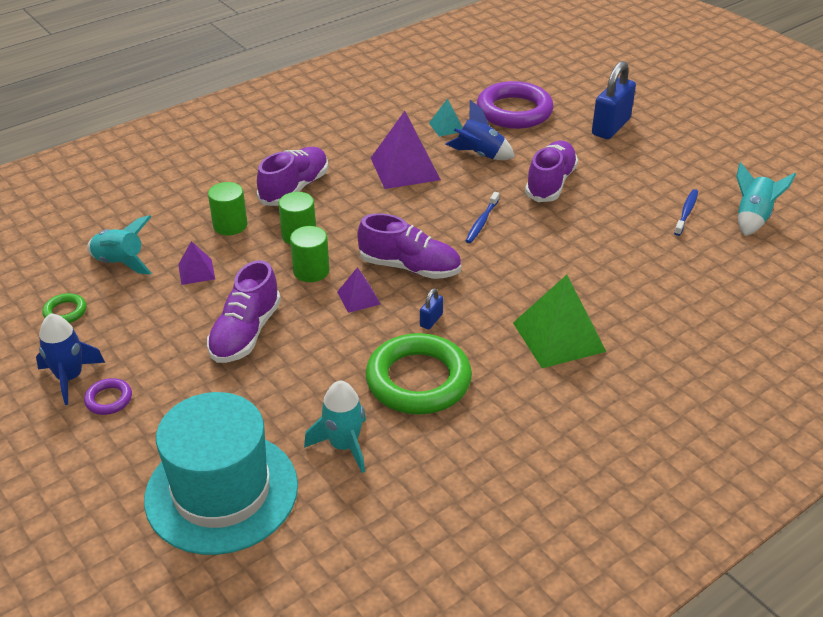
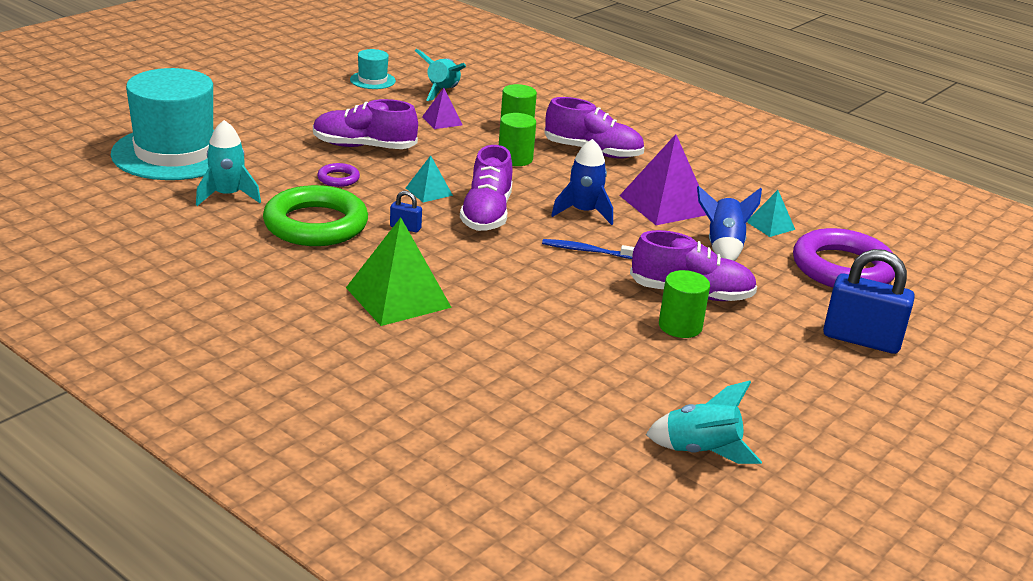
camera: 75 degrees right, 10 degrees down
(65, 312) = (372, 80): green ring -> turquoise hat
(70, 378) = (295, 90): blue rocket -> blue rocket (583, 212)
(109, 399) = (273, 105): purple ring -> purple ring (338, 178)
(311, 271) = (461, 168): green cylinder -> green cylinder (680, 326)
(358, 298) = (429, 191): purple pyramid -> turquoise pyramid
(686, 212) = (683, 393): blue toothbrush -> none

